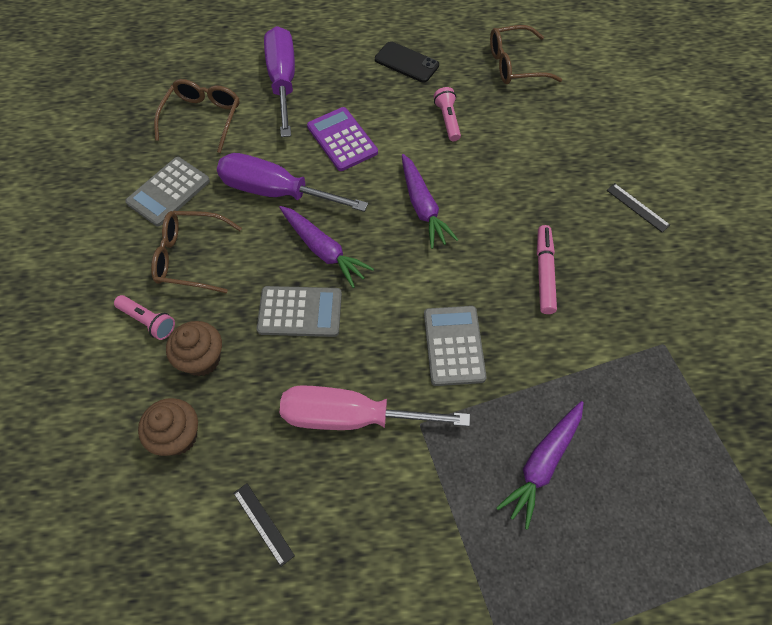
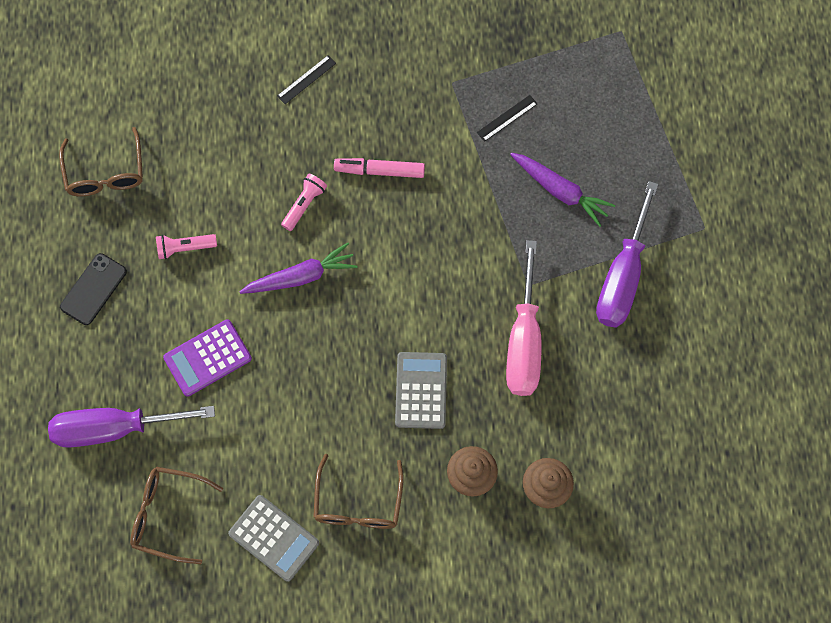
camera: 90 degrees left, 10 degrees up
(148, 321) = (431, 534): pink flashlight -> pink flashlight (304, 205)
(263, 523) = (616, 408): black ruler -> black ruler (507, 118)
(276, 192) = (277, 424): purple screwdriver -> purple screwdriver (622, 276)
(323, 250) = (351, 371): purple carrot -> none
(454, 345) = (455, 254): grey calculator -> none

